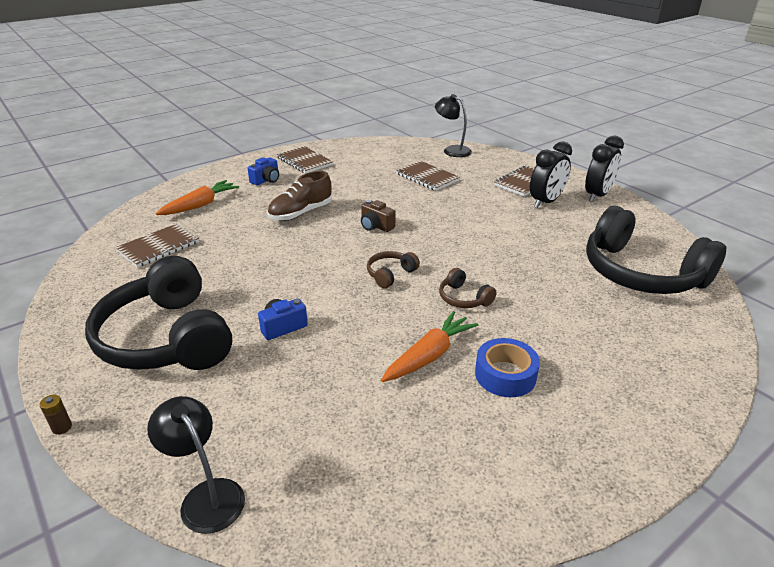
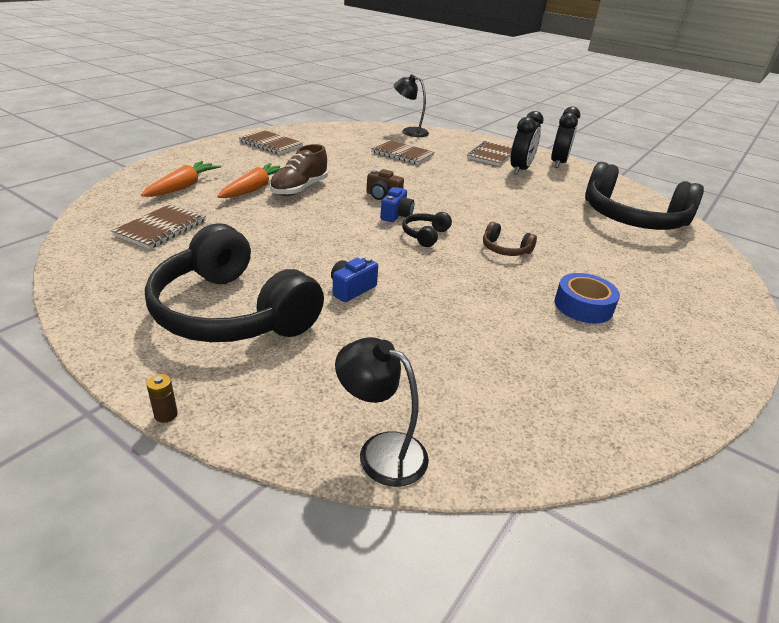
camera: 20 degrees left, 0 degrees up
(266, 180) = (241, 161): blue camera -> blue camera (396, 215)
(390, 274) = (425, 235): brown headphones -> black headphones
(429, 355) = (508, 298): orange carrot -> orange carrot (254, 189)

